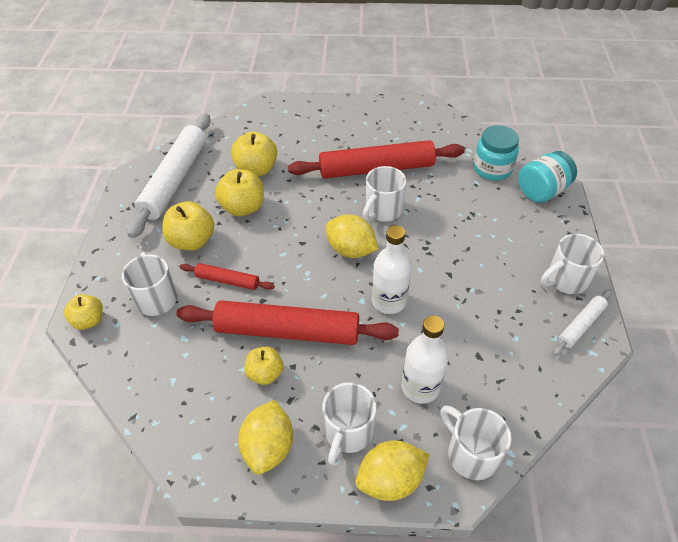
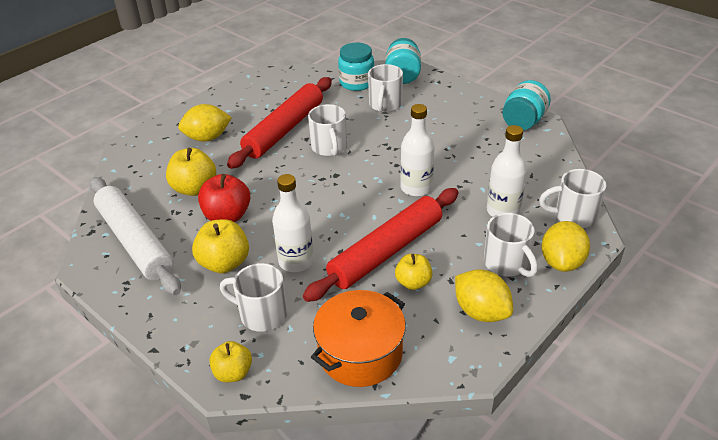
camera: 50 degrees left, 10 degrees down
(159, 386) = (360, 353): none -> orange pot
(227, 280) = (296, 261): red rolling pin -> white bottle
(243, 207) = (227, 216): yellow apple -> red apple
(351, 250) = (347, 182): yellow lemon -> yellow lemon (207, 138)
(565, 279) = (483, 108): white mug -> white mug (385, 105)
(581, 325) = (523, 122): white rolling pin -> turquoise jar

